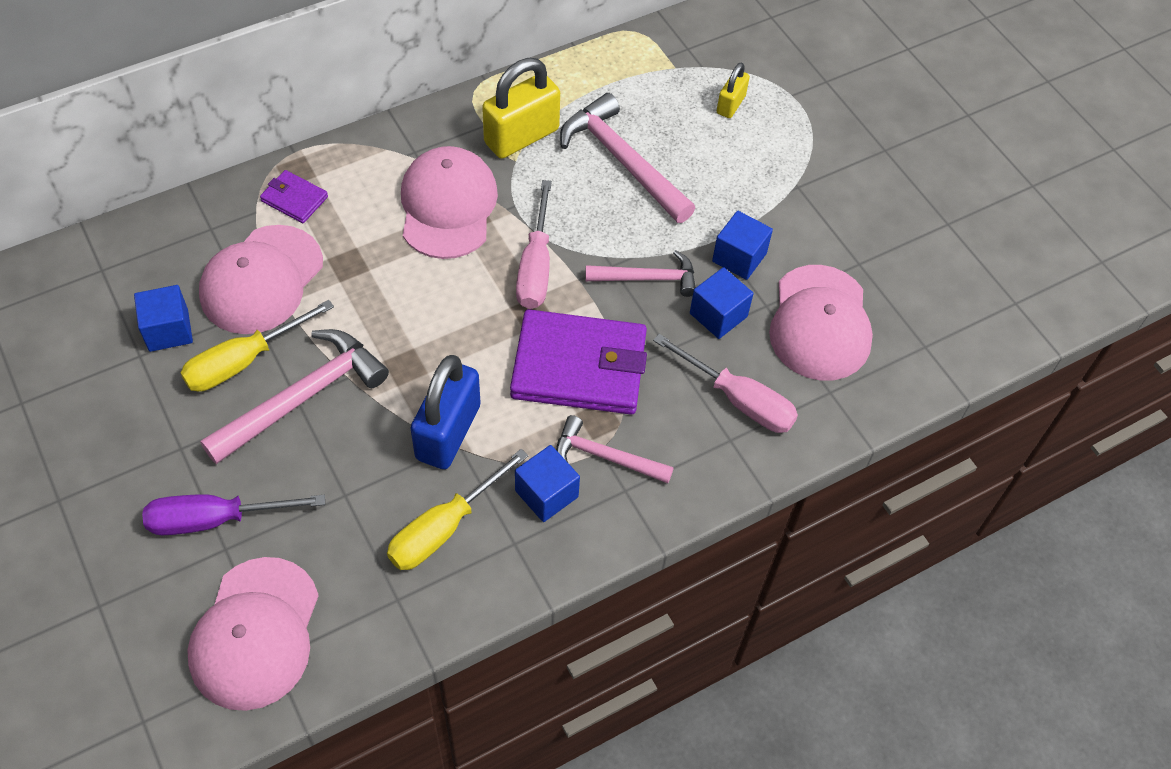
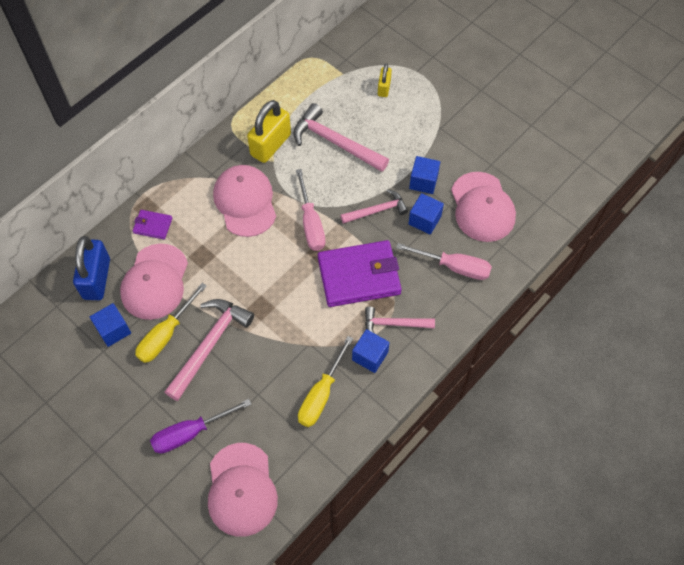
camera: 15 degrees left, 5 degrees up
(448, 432) = (301, 338): blue padlock -> blue padlock (97, 279)

